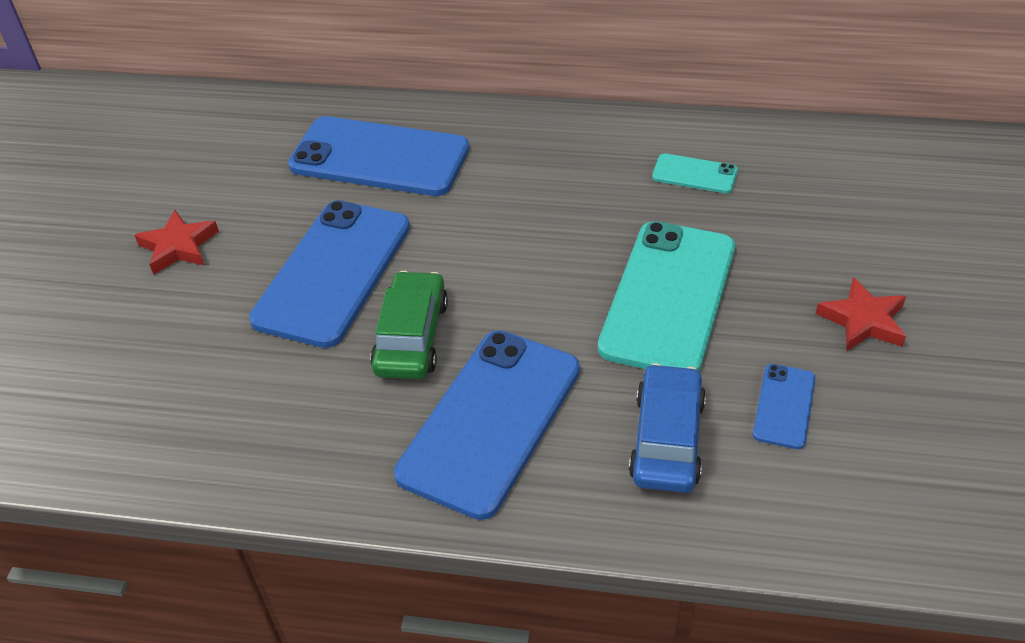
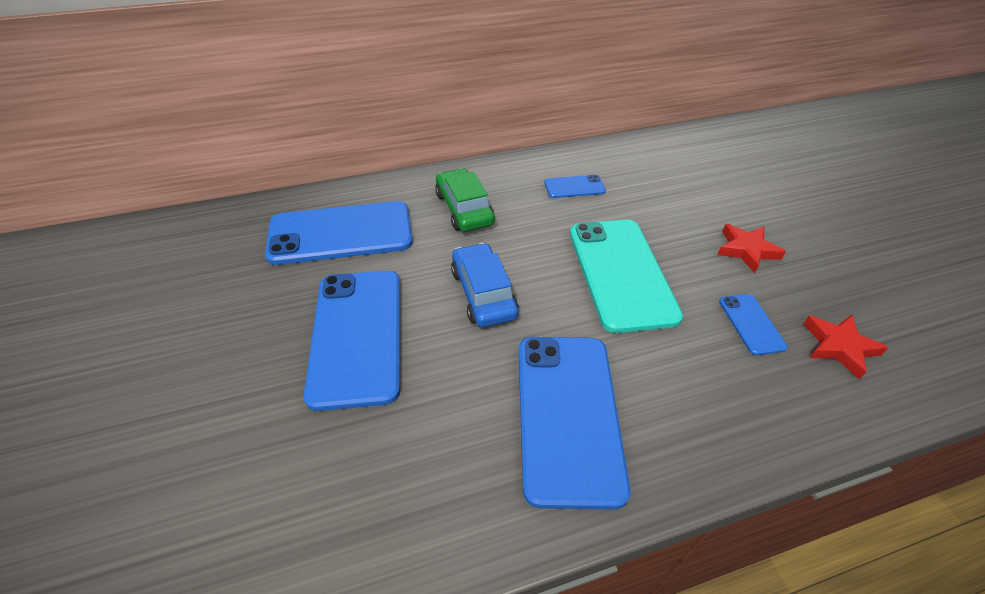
camera: 30 degrees left, 0 degrees up
(178, 246) = (196, 359): red star -> red star (839, 347)
(411, 336) = (457, 367): green car -> green car (464, 209)
(667, 439) = (700, 378): blue car -> blue car (483, 293)
(694, 174) = (574, 187): turquoise phone -> blue phone

